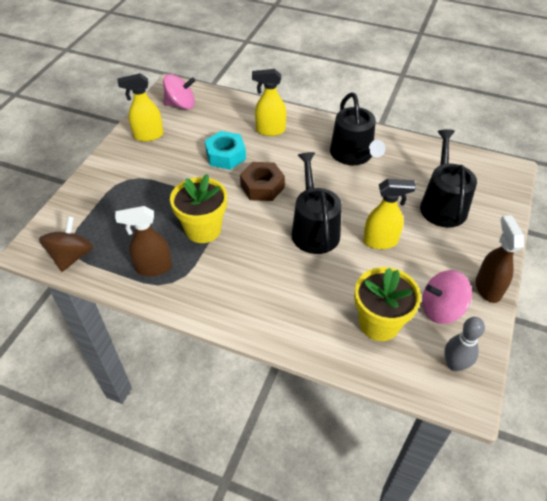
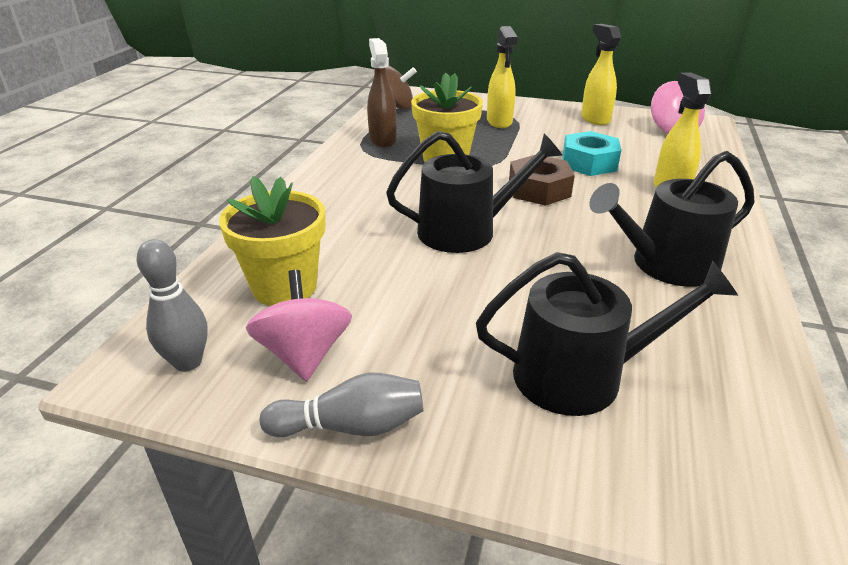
camera: 85 degrees right, 15 degrees down
(380, 241) = (454, 291): yellow spray bottle -> yellow spray bottle (499, 122)
(487, 288) = (351, 426): brown spray bottle -> grey bowling pin

